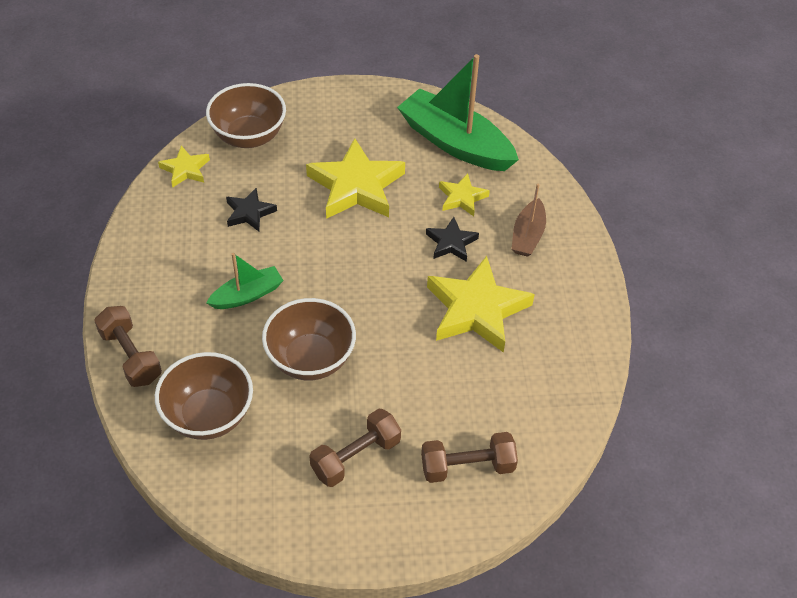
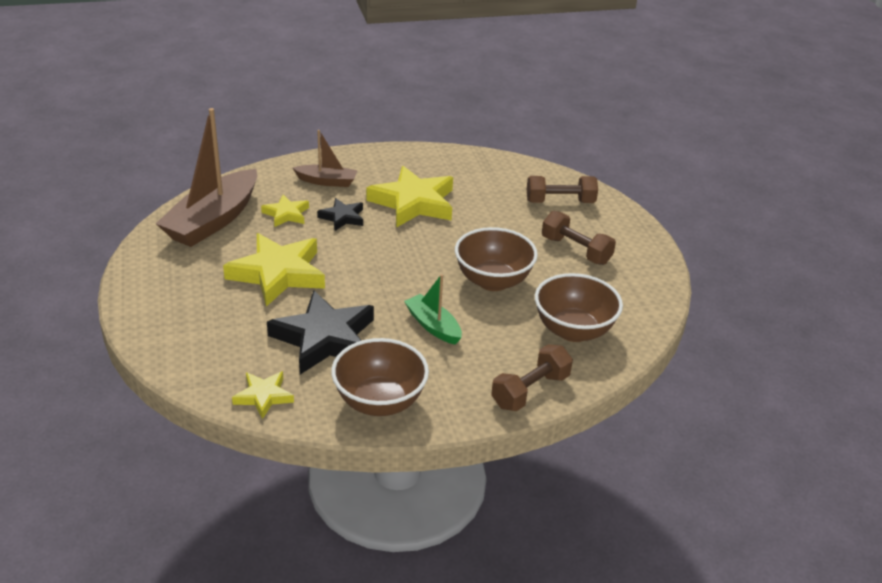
camera: 100 degrees left, 15 degrees down
(249, 136) = (206, 354): brown bowl -> brown bowl (379, 402)
(249, 213) = (324, 338): black star -> black star, size x1.94
(455, 143) = (213, 220): green boat -> brown boat
(467, 467) = (560, 202): brown dumbbell -> brown dumbbell turned 75 degrees counterclockwise

